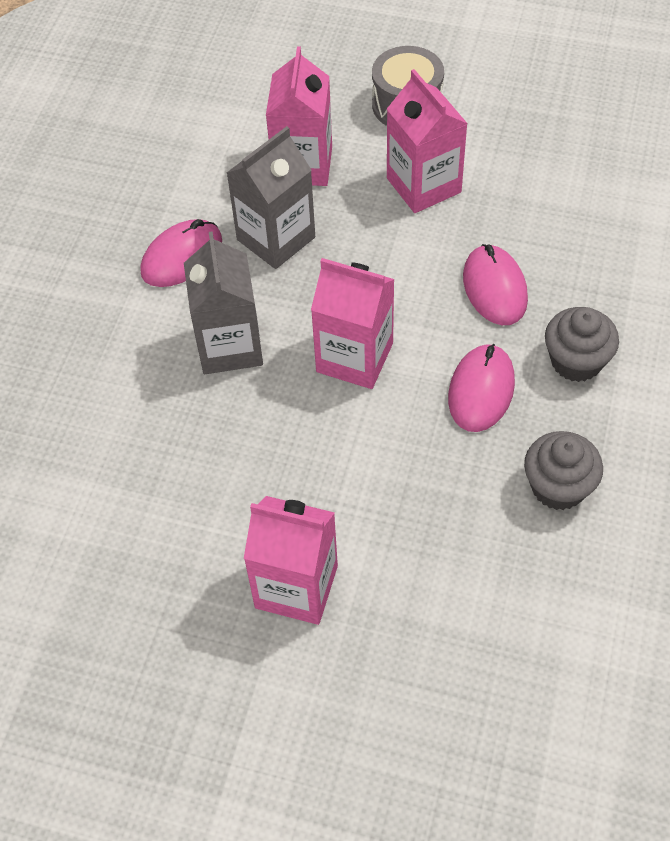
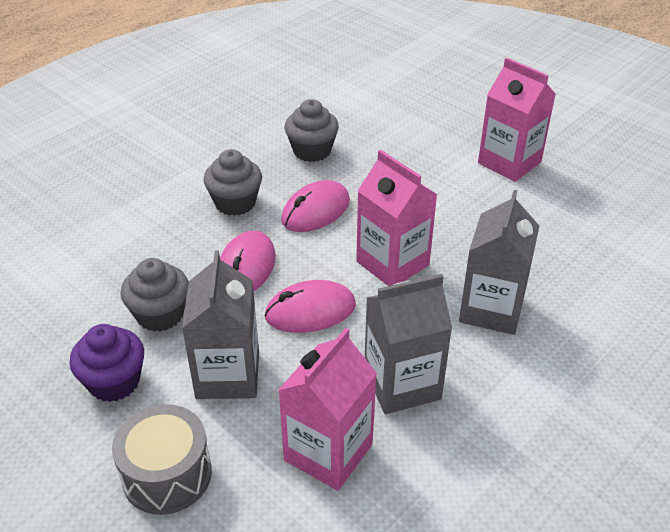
camera: 155 degrees left, 15 degrees down
(182, 256) = (504, 405): pink mouse -> pink mouse (310, 311)
(423, 185) = (228, 375): pink carton -> grey carton
(507, 143) = (114, 382): none -> purple cupcake
(527, 208) = (160, 314): none -> grey cupcake

